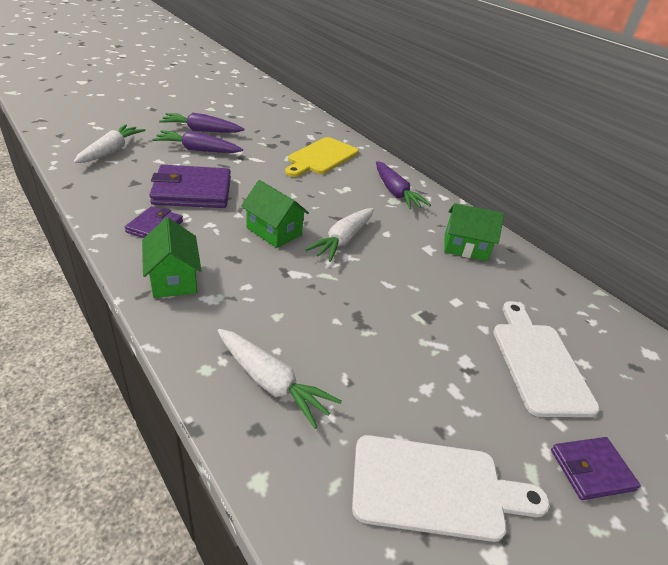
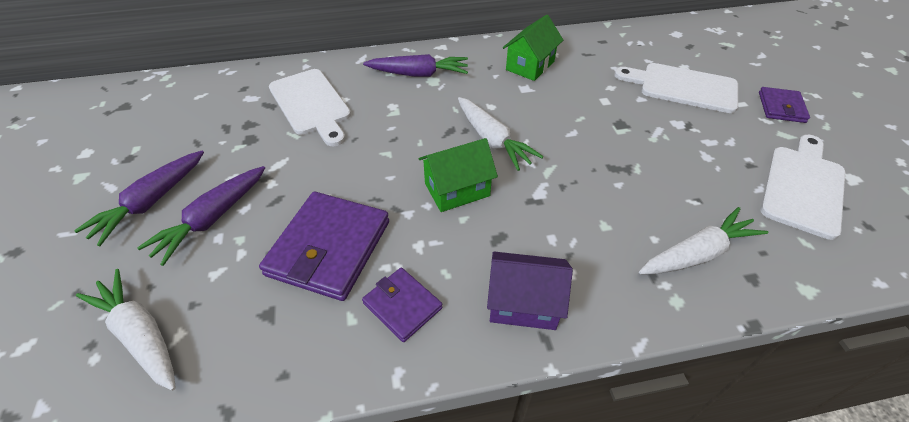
camera: 60 degrees left, 10 degrees up
(174, 279) = (523, 303): green house -> purple house
(321, 157) = (311, 104): yellow cutting board -> white cutting board

